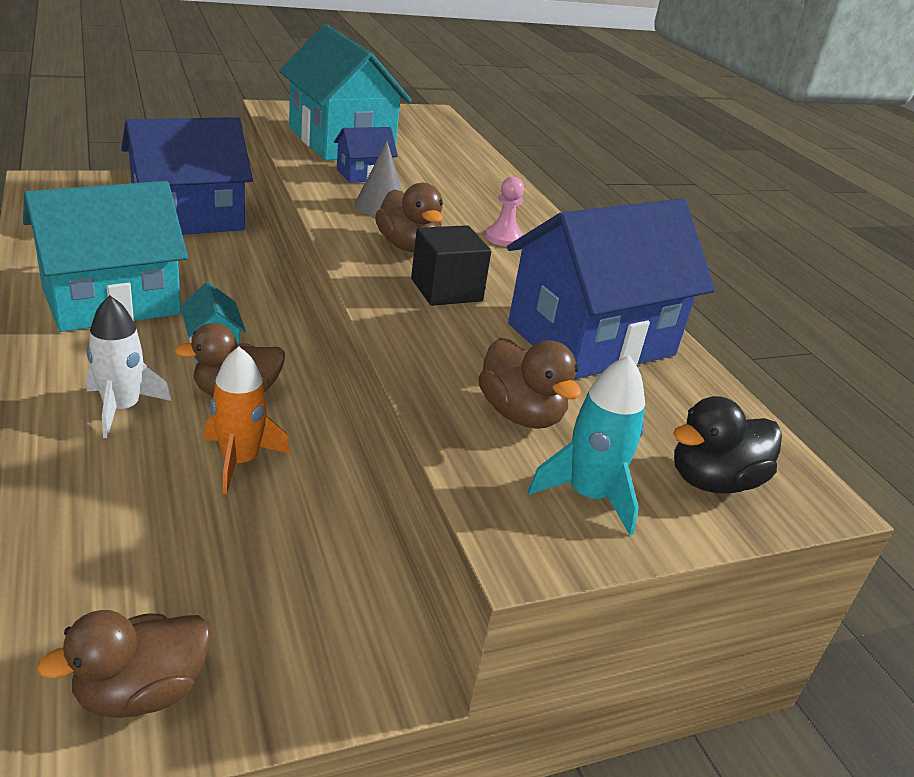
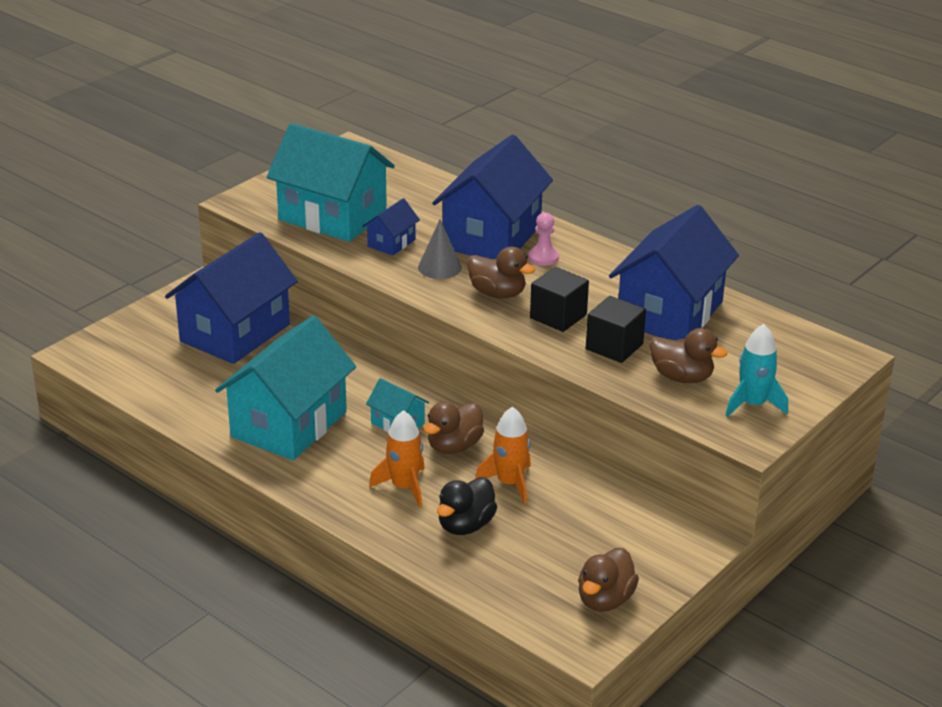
camera: 25 degrees left, 0 degrees up
(122, 408) = (404, 487): white rocket -> orange rocket
(472, 205) = (492, 237): none -> blue house
(473, 344) = (614, 347): none -> black cube
(713, 481) = (800, 370): black duck -> black duck (465, 525)

